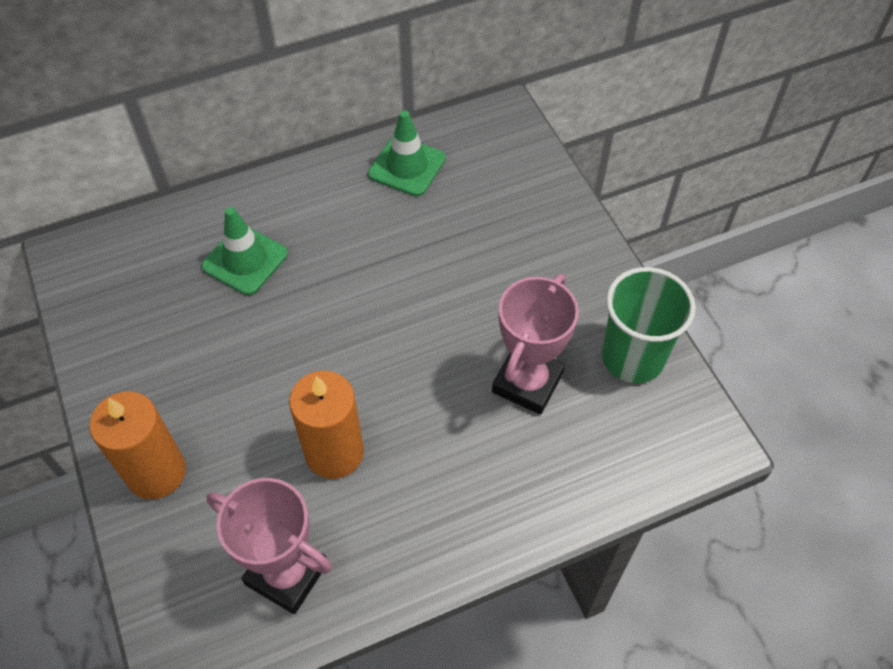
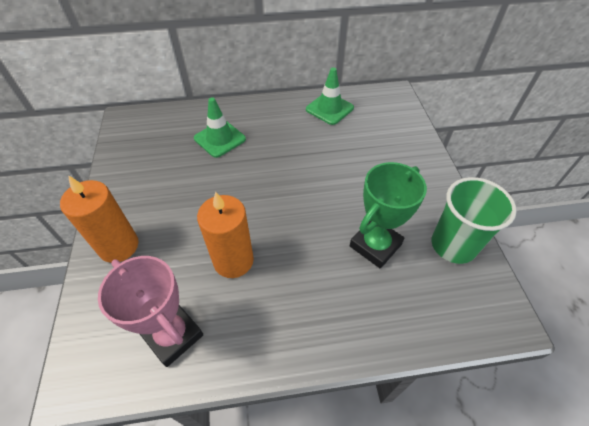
camera: 15 degrees right, 5 degrees down
(527, 382) = (375, 245): pink trophy -> green trophy

